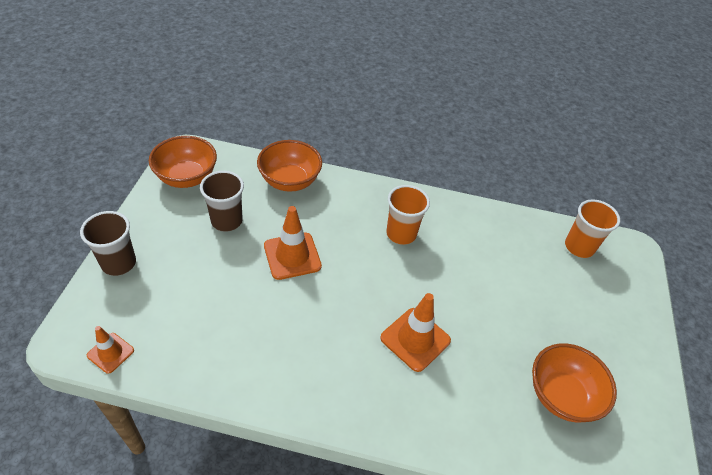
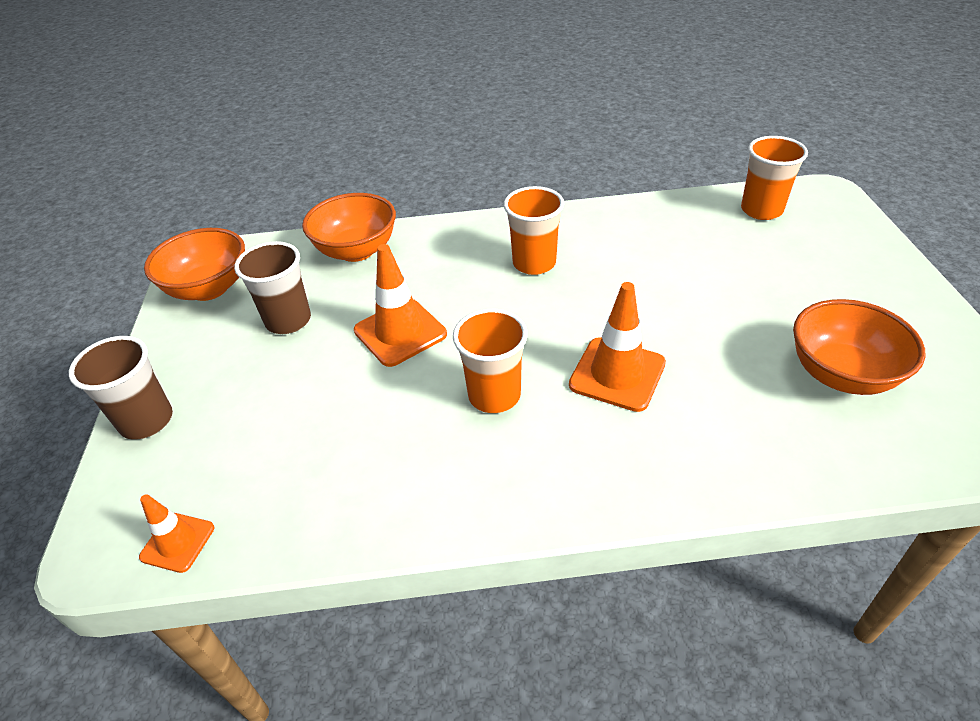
camera: 10 degrees left, 5 degrees down
(331, 325) = (494, 395): none -> orange cup

